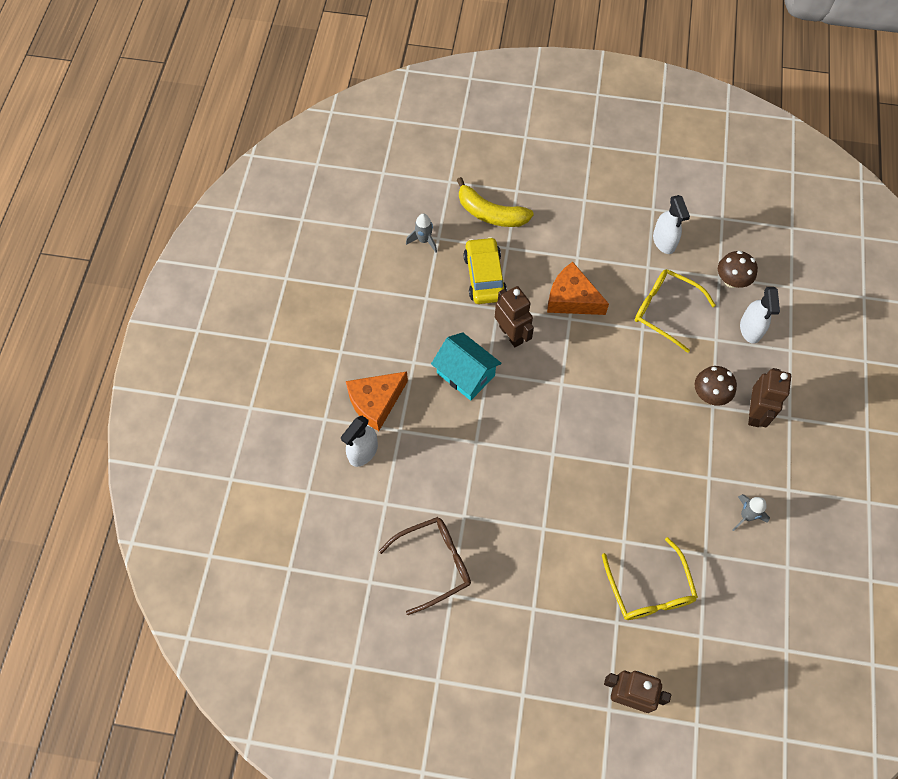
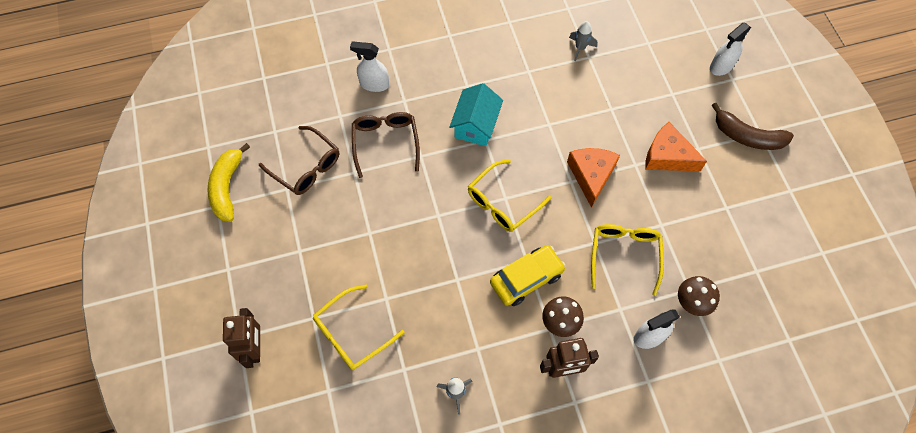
camera: 65 degrees right, 0 degrees up
(376, 402) = (419, 75): orange cheese -> orange cheese (667, 156)
(443, 469) = (385, 142): none -> brown glasses
(484, 276) = (573, 103): yellow car -> yellow car (526, 279)
(490, 213) = (636, 84): yellow banana -> yellow banana (227, 187)
(511, 334) = (530, 143): brown robot -> none
(566, 388) = (502, 203): none -> yellow glasses
(590, 157) = (747, 136): none -> brown banana
(664, 241) = (697, 229): white spray bottle -> white spray bottle (721, 66)

